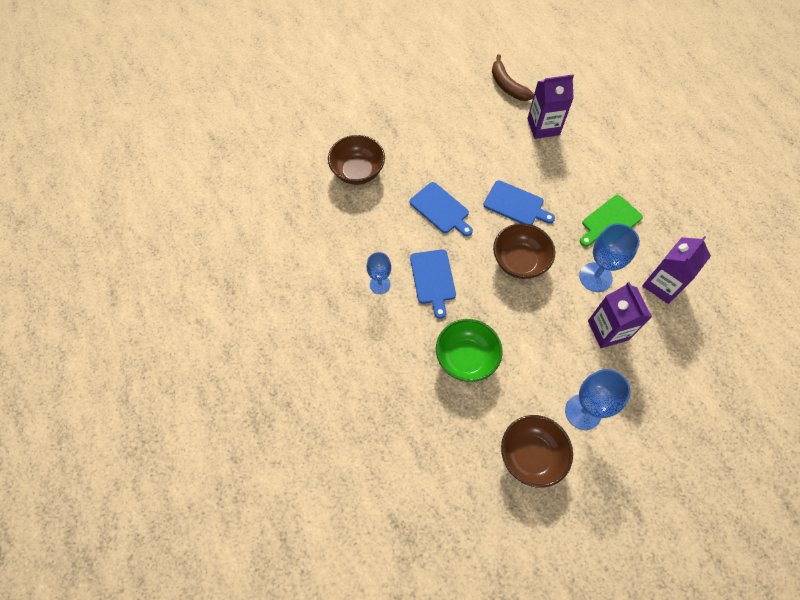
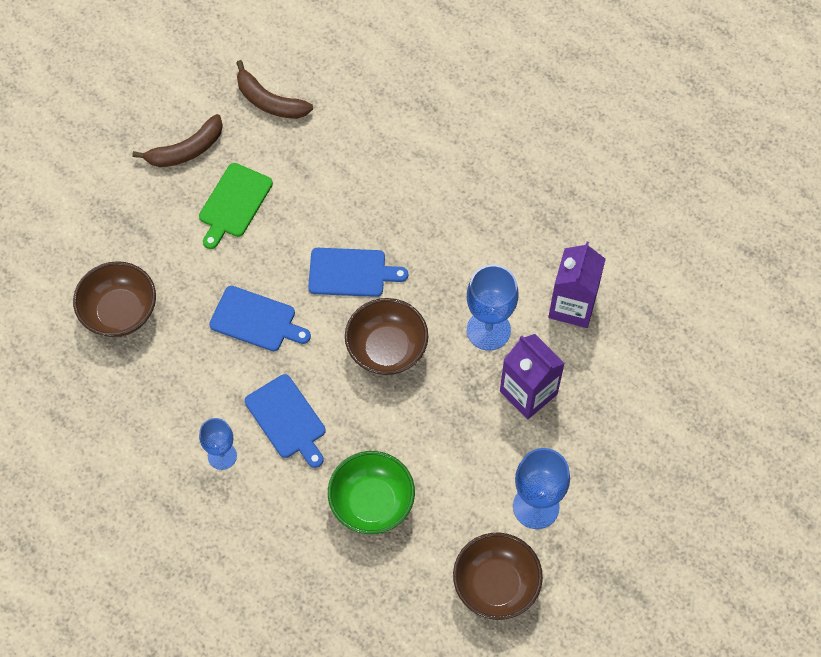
camera: 25 degrees left, 0 degrees up
(443, 95) = (186, 150): none -> brown banana
(543, 126) = (342, 145): purple carton -> none
(610, 222) = (479, 248): green cutting board -> green cutting board (234, 203)

